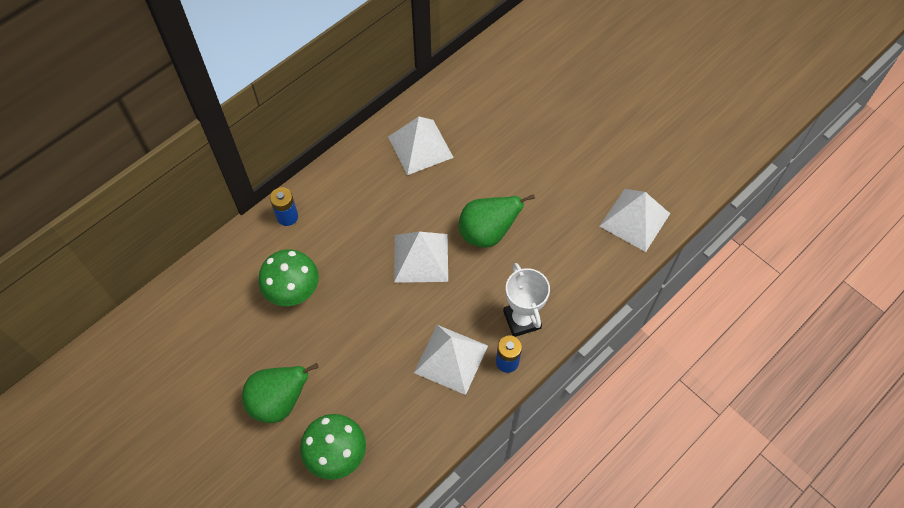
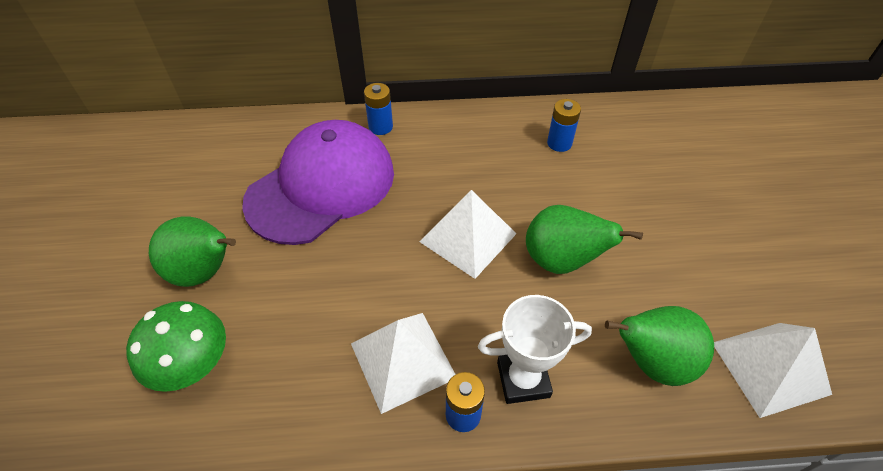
camera: 40 degrees right, 10 degrees down
(293, 290) = (321, 186): green mushroom -> purple cap
(420, 147) = (559, 143): white pyramid -> blue battery
(522, 320) = (523, 380): white trophy -> white trophy turned 60 degrees clockwise
(577, 260) = (652, 361): none -> green pear

